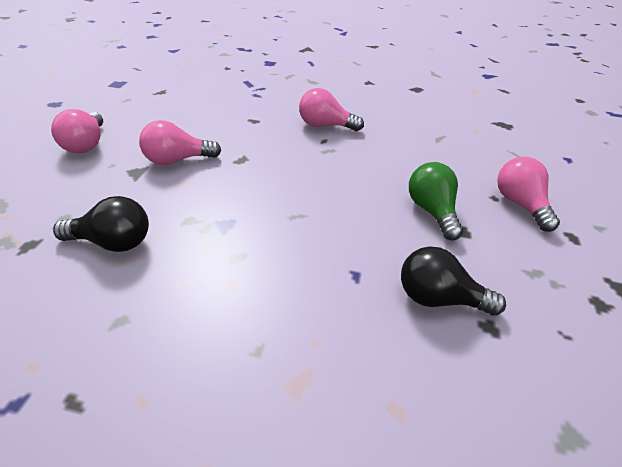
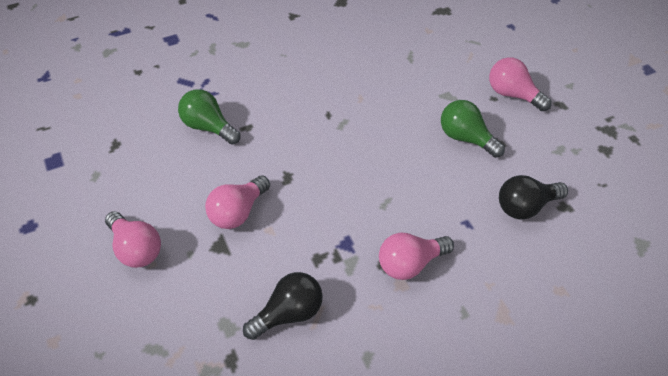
camera: 35 degrees left, 10 degrees up
(229, 109) = (208, 127): none -> green light bulb
(325, 126) = (312, 96): pink light bulb -> pink light bulb (410, 264)

